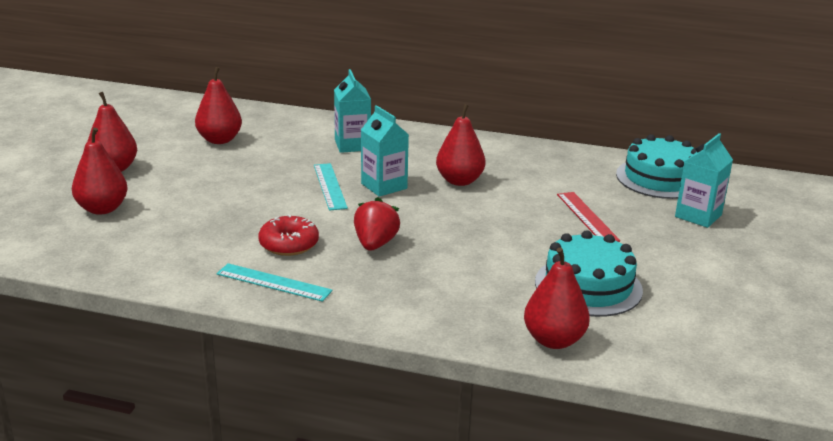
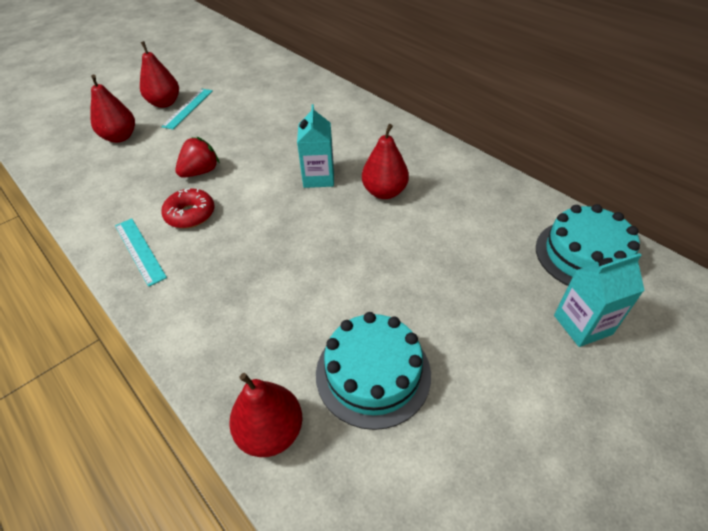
camera: 35 degrees right, 20 degrees up
(219, 140) = (253, 95): red pear -> none
(330, 186) = (279, 164): turquoise ruler -> turquoise ruler (188, 108)
(352, 145) = (339, 126): turquoise carton -> none
(375, 244) = (248, 239): red strawberry -> red strawberry (200, 172)
(587, 217) = (459, 279): red ruler -> none

